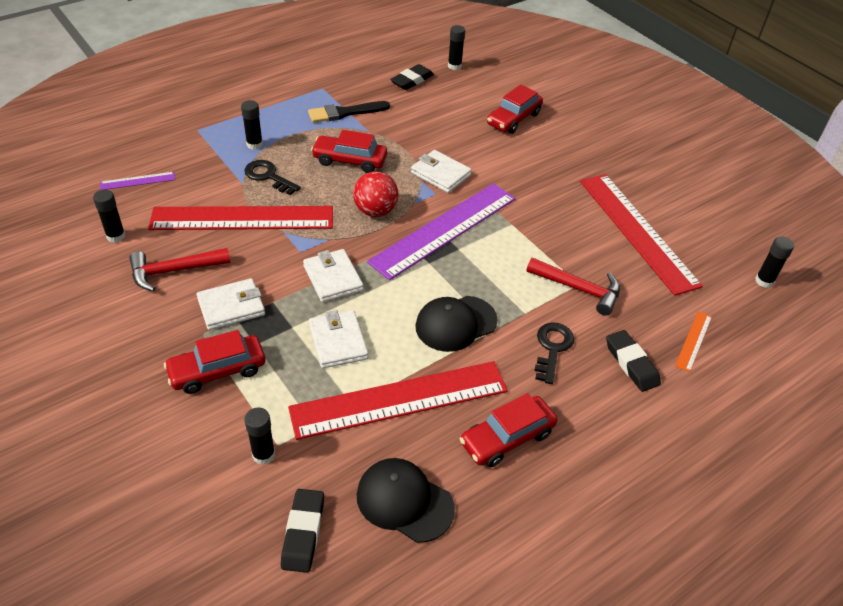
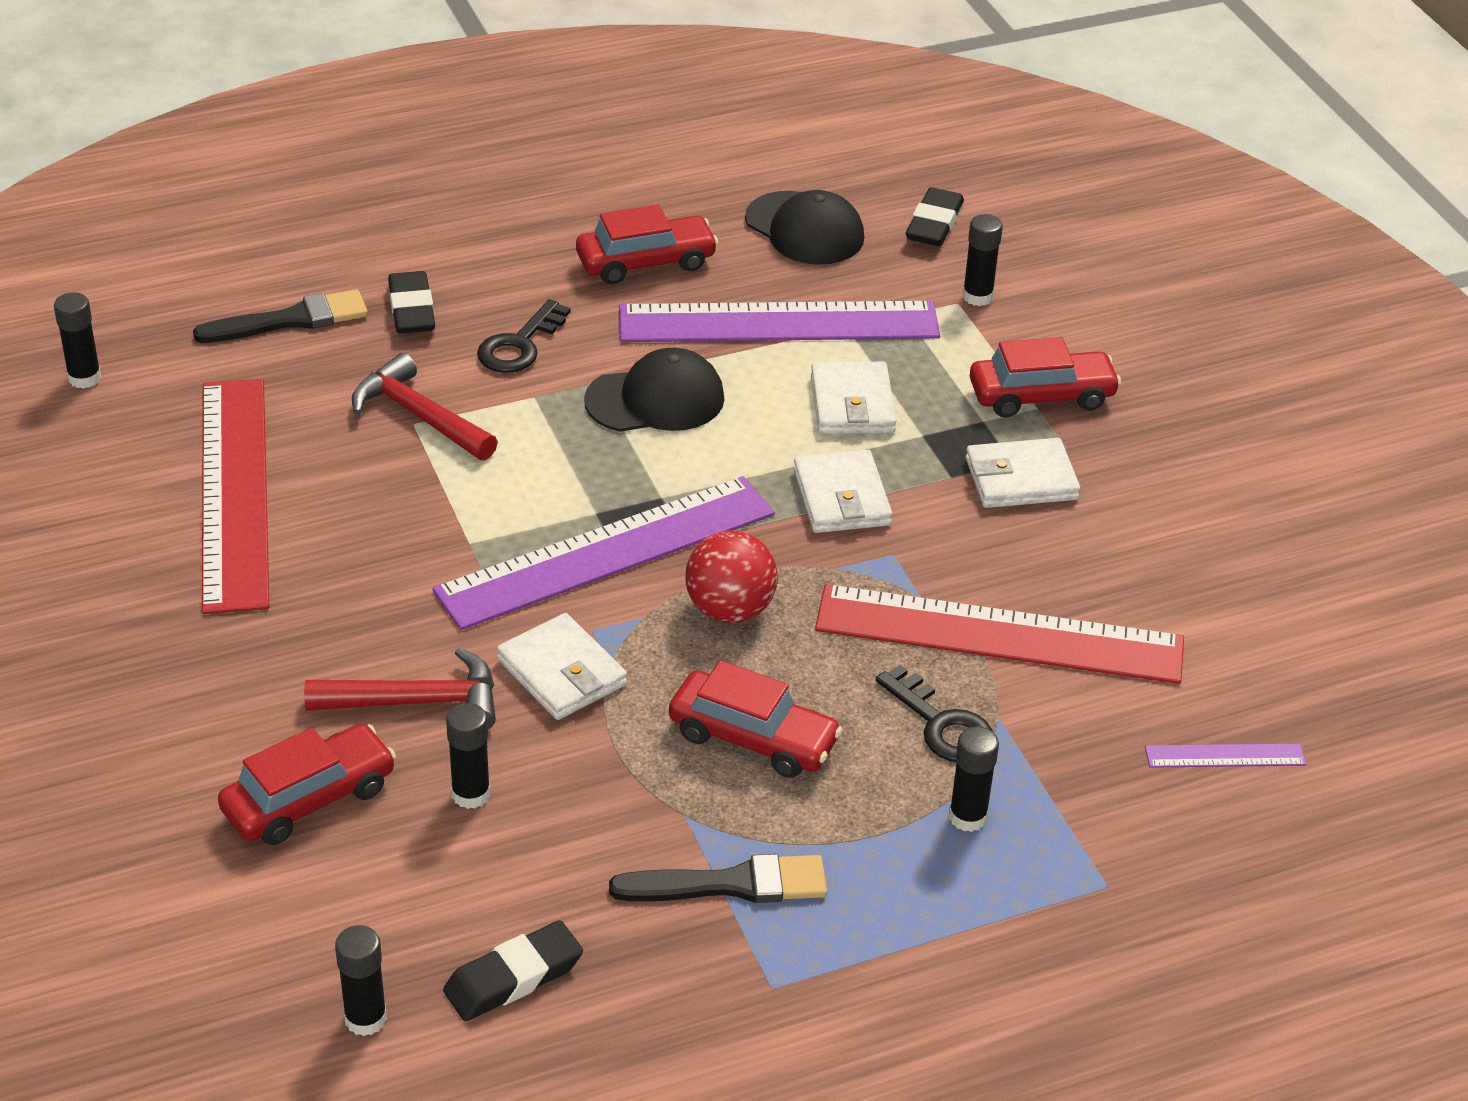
camera: 165 degrees left, 5 degrees down
(116, 236) = (1243, 635): black glue stick -> black glue stick (471, 794)
(173, 271) = (1124, 553): red hammer -> red hammer (417, 702)
(399, 399) = (778, 323): red ruler -> purple ruler
(693, 341) = (290, 320): orange ruler -> black brush

